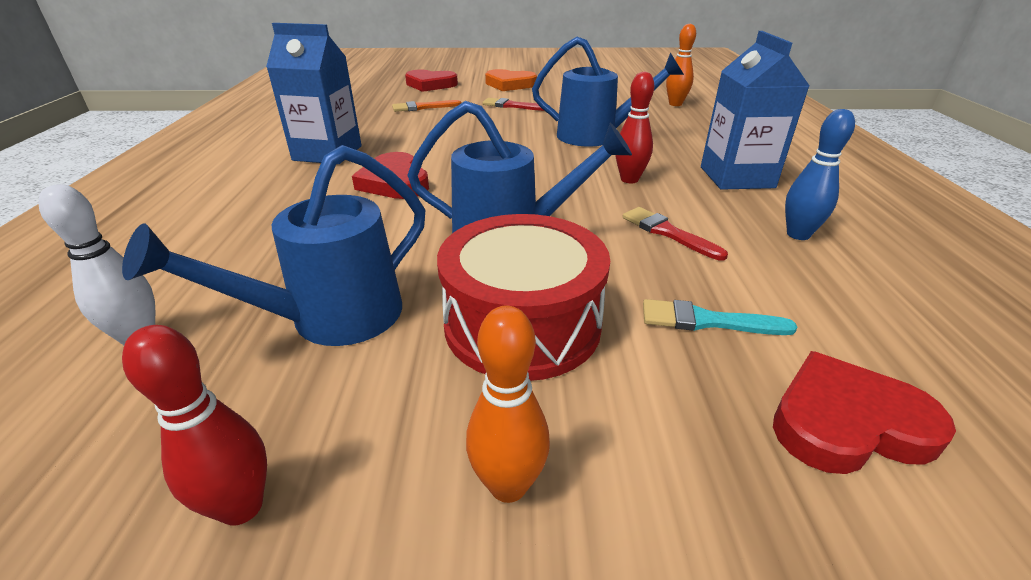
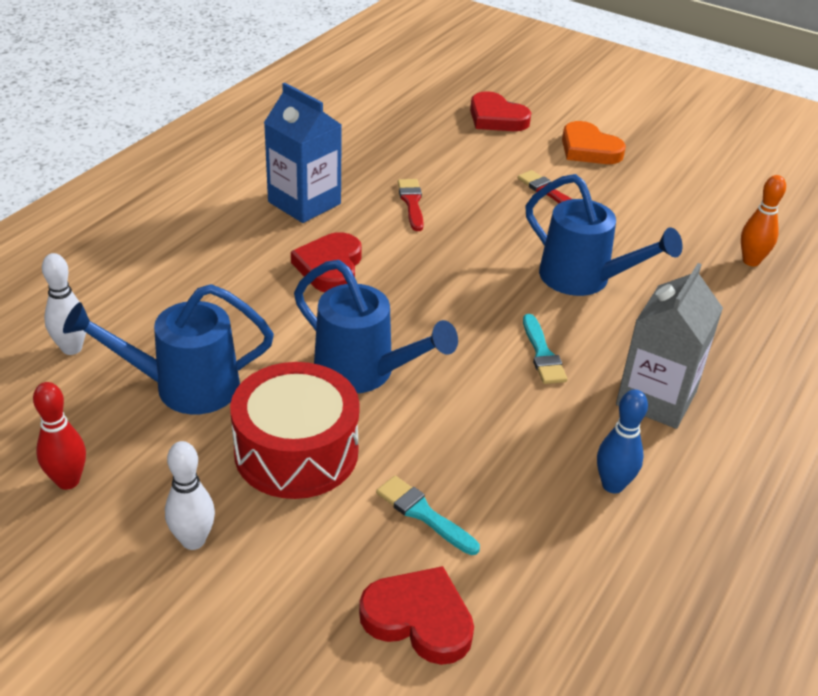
camera: 30 degrees right, 5 degrees up
(423, 107) = (450, 160): orange brush -> none
(508, 485) = (193, 540): orange bowling pin -> white bowling pin
(629, 179) = (542, 354): red bowling pin -> turquoise brush
(667, 232) = (498, 428): red brush -> red brush (411, 203)
(736, 177) = (656, 398): blue carton -> grey carton

